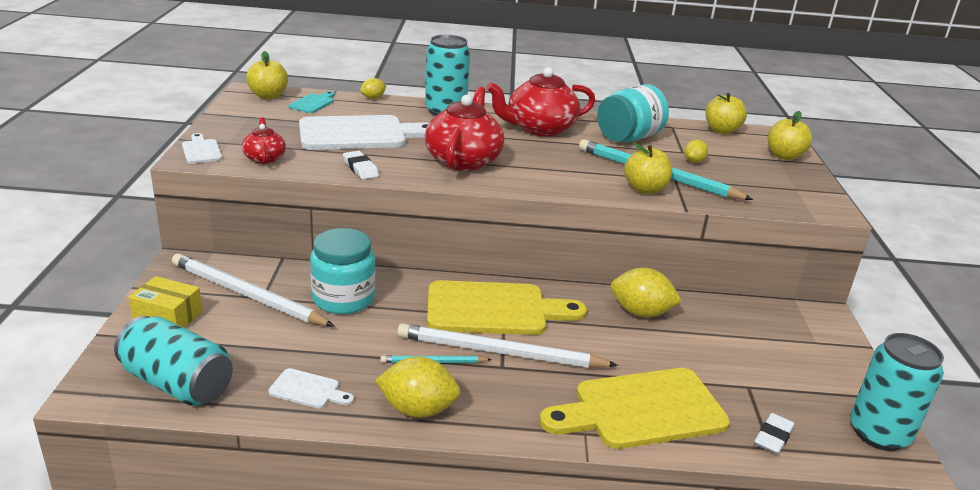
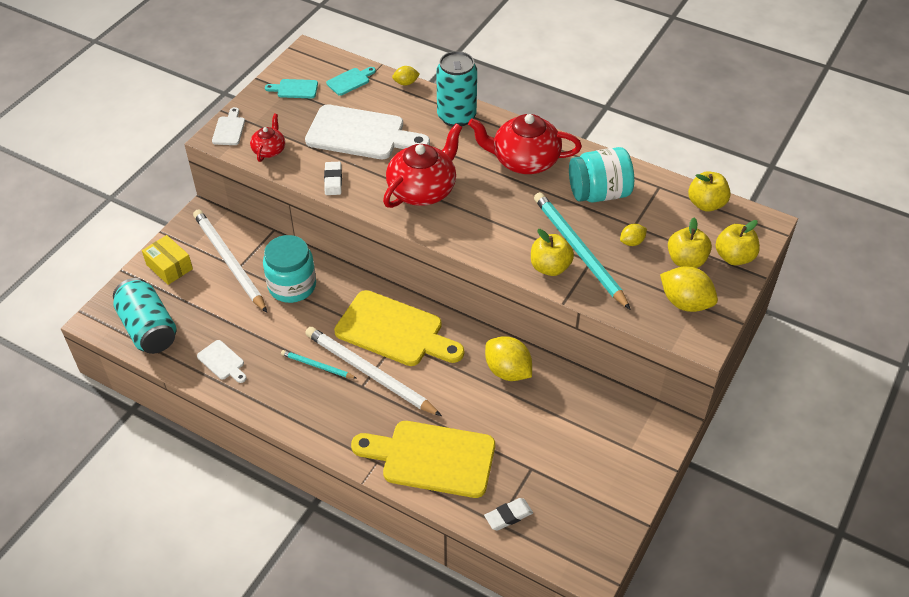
camera: 30 degrees right, 20 degrees up
(256, 115) = (295, 89): none -> turquoise cutting board
(268, 96) = (319, 63): yellow apple -> yellow apple (686, 260)
(417, 409) = (281, 402): yellow lemon -> yellow lemon (685, 303)
(879, 433) = (594, 544): turquoise can -> none

